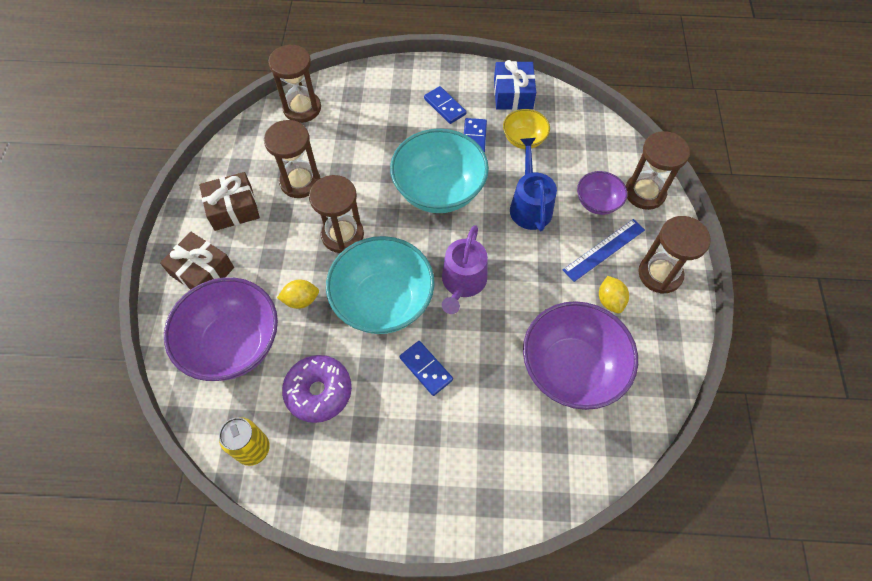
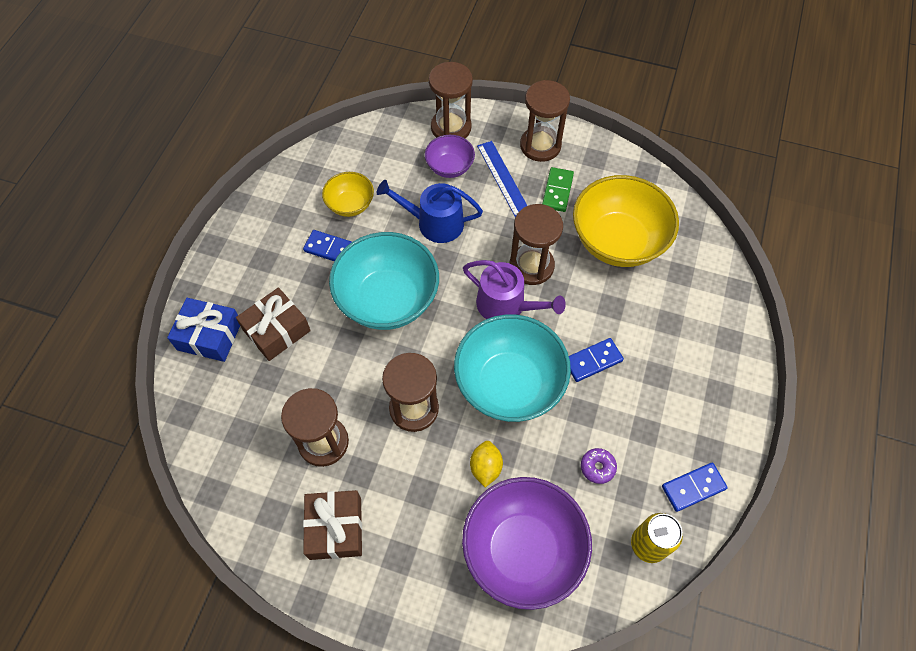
camera: 75 degrees left, 0 degrees up
(202, 271) = (416, 577): brown gift -> brown gift (276, 330)
(302, 108) = (209, 421): brown hourglass -> brown hourglass (531, 266)
(319, 392) = (597, 467): purple donut -> purple donut, size x0.50
(444, 106) = (274, 266): blue domino -> blue domino (693, 488)
(513, 94) = (285, 197): blue gift -> blue gift (209, 336)
(571, 369) = (617, 241): purple bowl -> yellow bowl
(610, 301) = (557, 191): yellow lemon -> green domino

